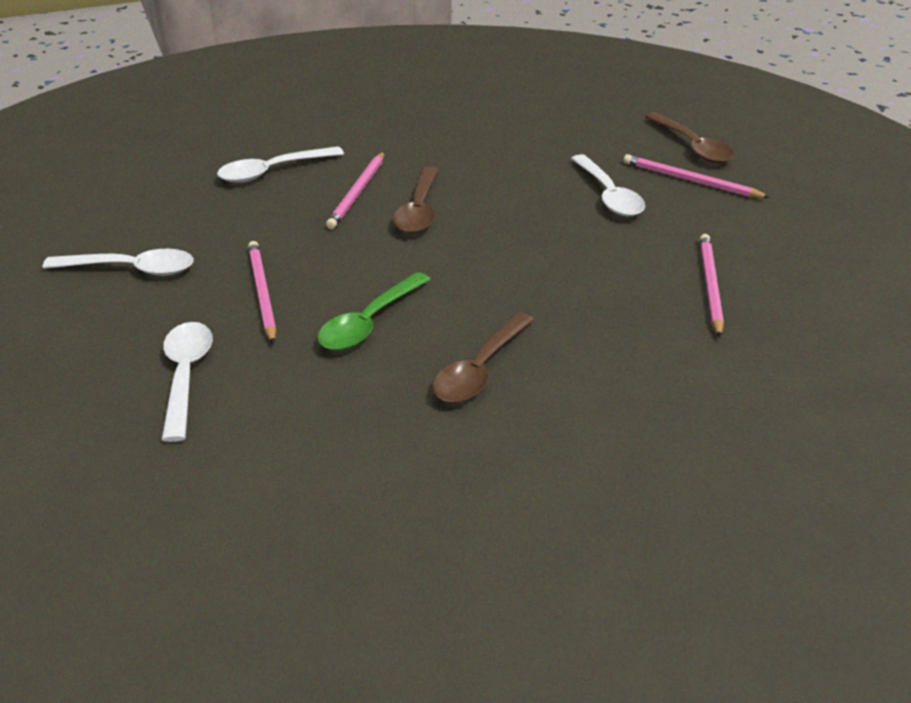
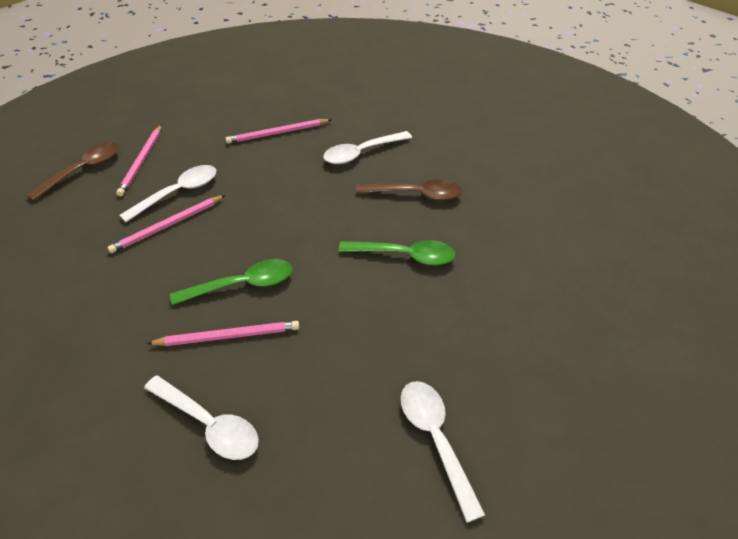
camera: 115 degrees left, 10 degrees up
(185, 376) = (525, 321): white spoon -> white spoon (361, 153)
(262, 293) = (409, 328): pink pencil -> pink pencil (167, 226)
(419, 210) = (242, 285): brown spoon -> green spoon

